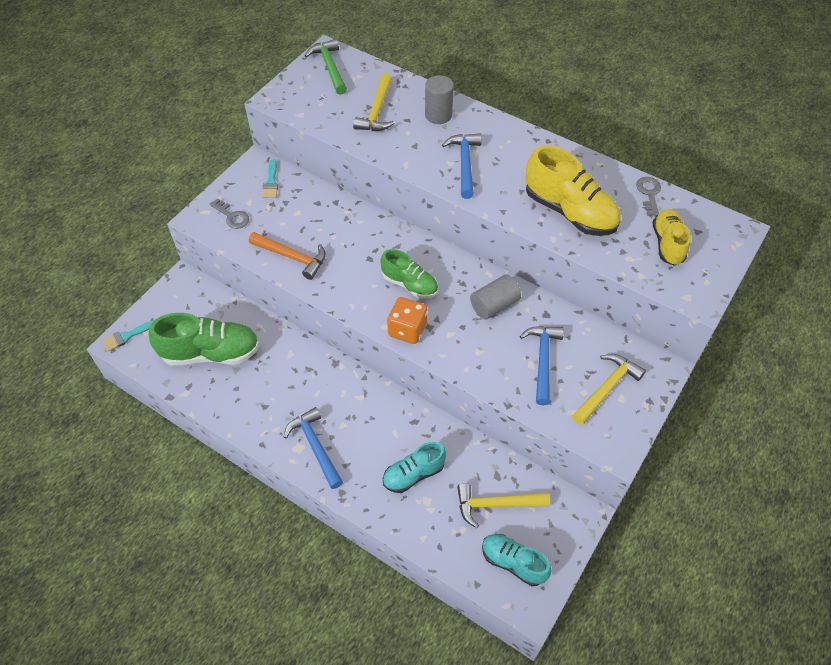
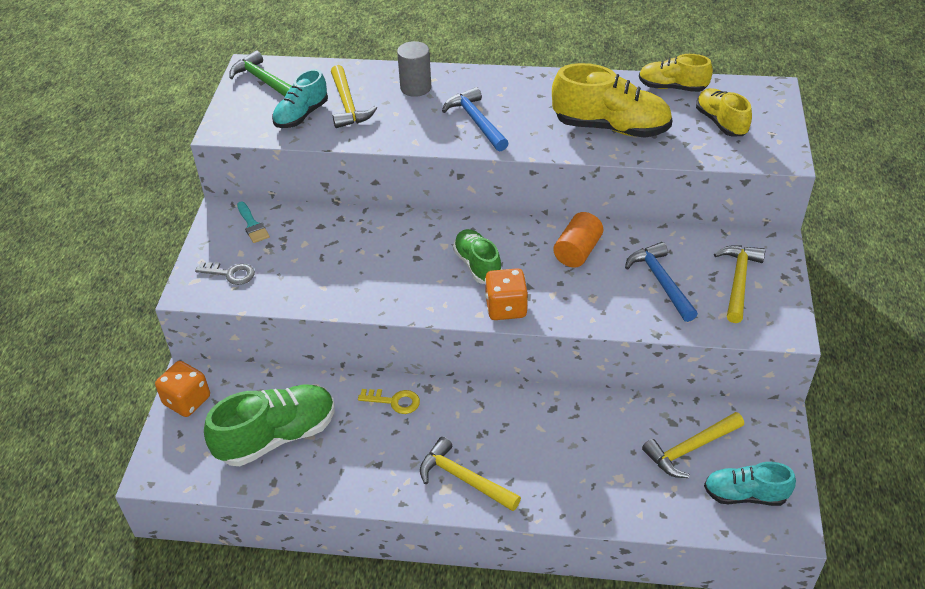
camera: 25 degrees left, 10 degrees down
(126, 336) = (159, 462): turquoise brush -> none
(170, 298) = (187, 401): none -> orange dice
(292, 257) = (329, 287): orange hammer -> none
(305, 362) = (394, 401): none -> yellow key
(315, 447) = (464, 479): blue hammer -> yellow hammer
(410, 284) = (477, 265): green shoe -> green shoe turned 120 degrees counterclockwise
(413, 474) = (587, 458): turquoise shoe -> turquoise shoe (301, 115)
(494, 305) = (577, 251): grey cylinder -> orange cylinder
(649, 194) = (672, 87): grey key -> yellow shoe

